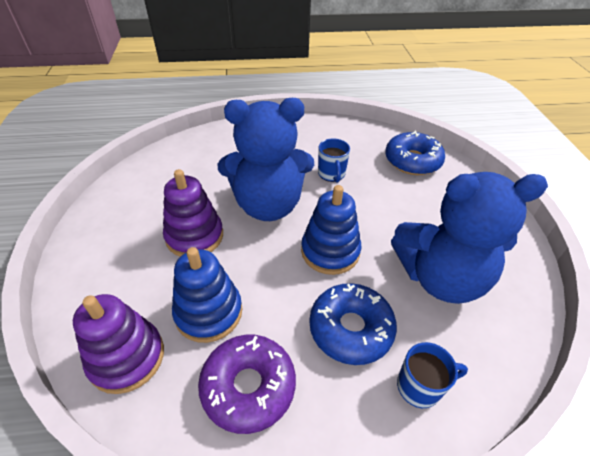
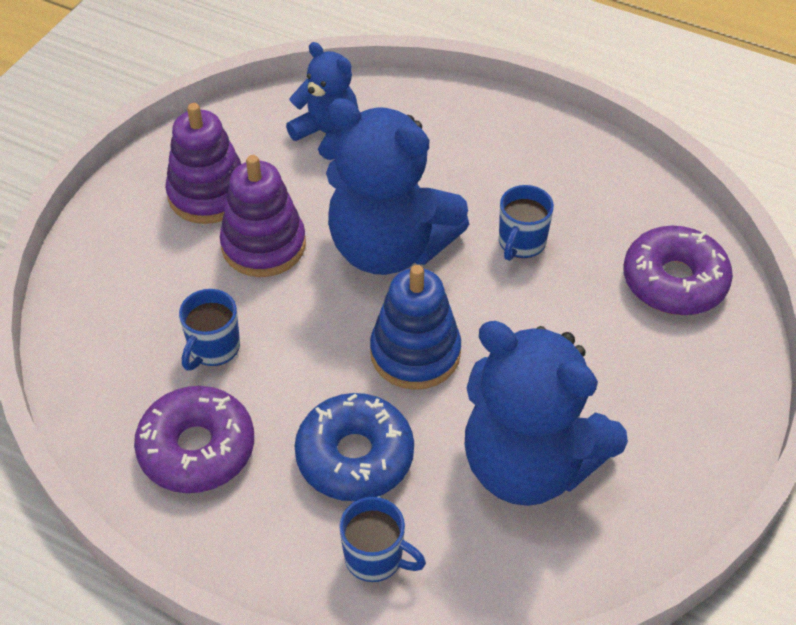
camera: 35 degrees right, 5 degrees up
(127, 357) = (101, 351): purple stacking toy -> purple stacking toy (208, 194)
(187, 166) = (327, 134): none -> blue teddy bear
(208, 312) = (213, 349): blue stacking toy -> blue mug
(412, 161) = (674, 281): blue donut -> purple donut

